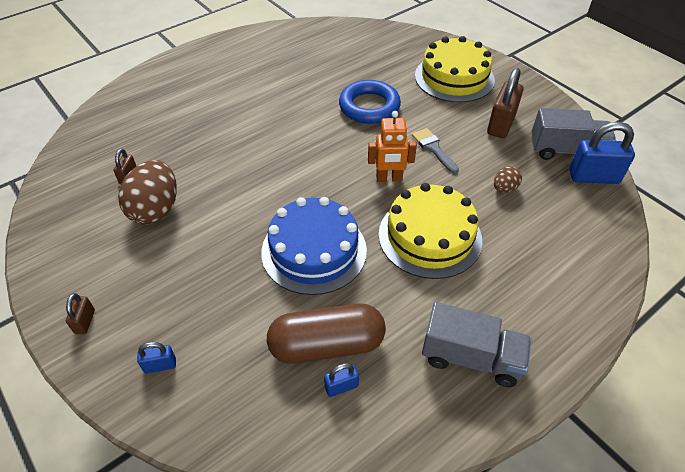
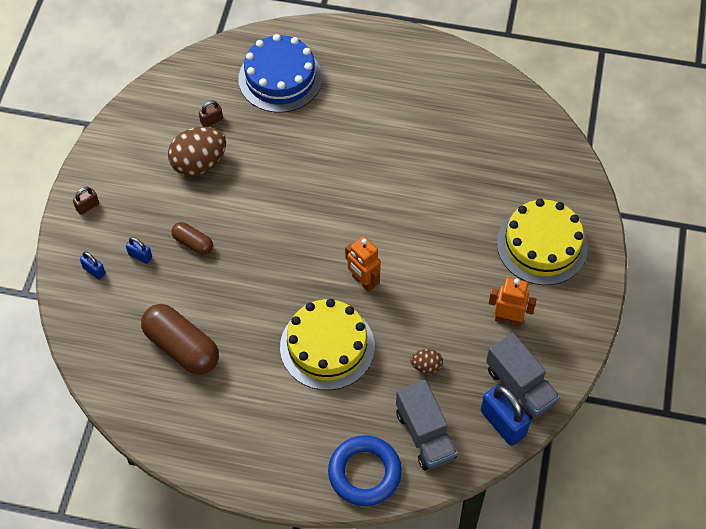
camera: 50 degrees right, 10 degrees up
(227, 264) = (193, 243): none -> brown capsule
(314, 251) = (249, 284): blue cake -> blue cake (280, 78)
(341, 386) = (160, 376): blue padlock -> blue padlock (140, 256)
(369, 107) = (436, 210): blue ring -> blue ring (364, 473)
(433, 148) = (427, 289): grey brush -> none
(471, 358) = (242, 435): grey truck -> grey truck (425, 435)
(500, 124) = (508, 319): brown padlock -> orange robot

